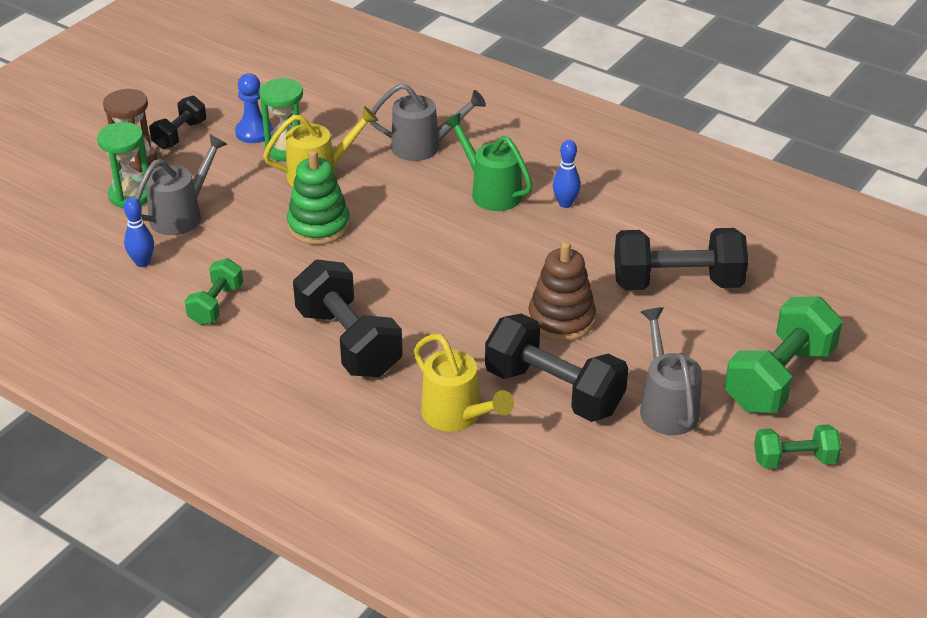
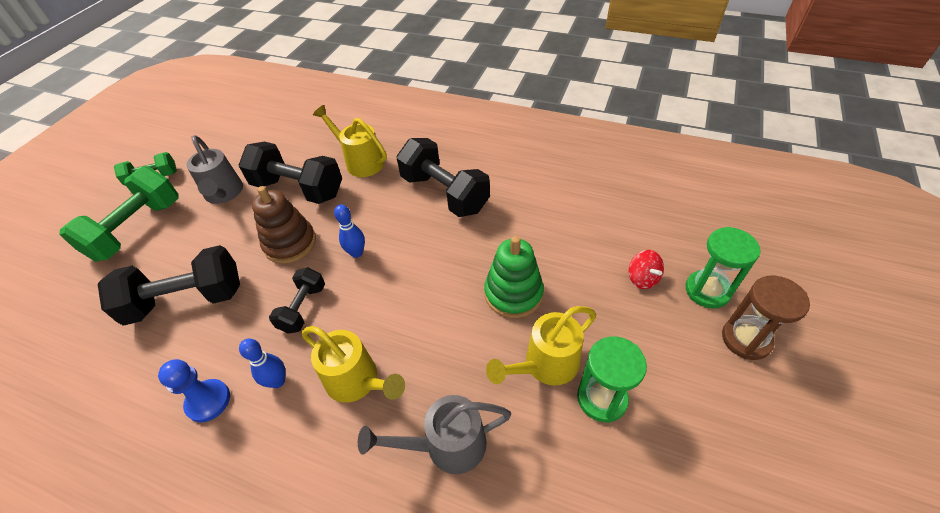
camera: 170 degrees right, 10 degrees up
(142, 262) = (635, 223): blue bowling pin -> blue bowling pin (357, 253)
(180, 135) = (736, 395): black dumbbell -> black dumbbell (303, 308)
(182, 215) = (642, 278): grey watering can -> red spinning top
(216, 304) = (553, 201): green dumbbell -> none
(254, 132) = (657, 422): blue pawn -> blue pawn (208, 401)
(491, 191) = (357, 381): green watering can -> yellow watering can

